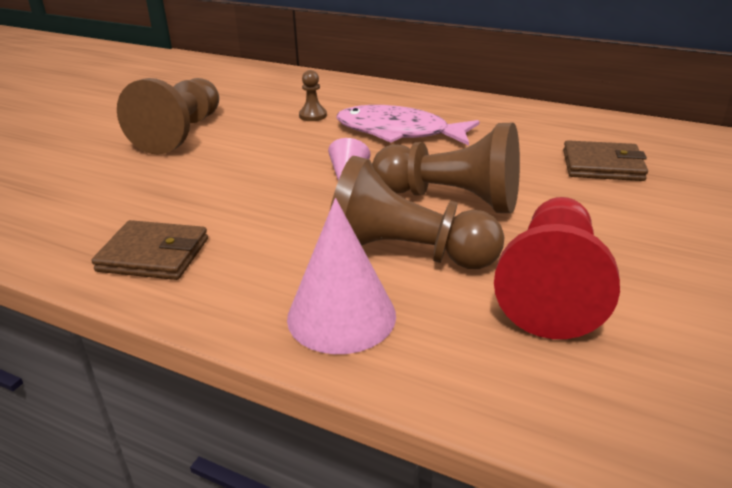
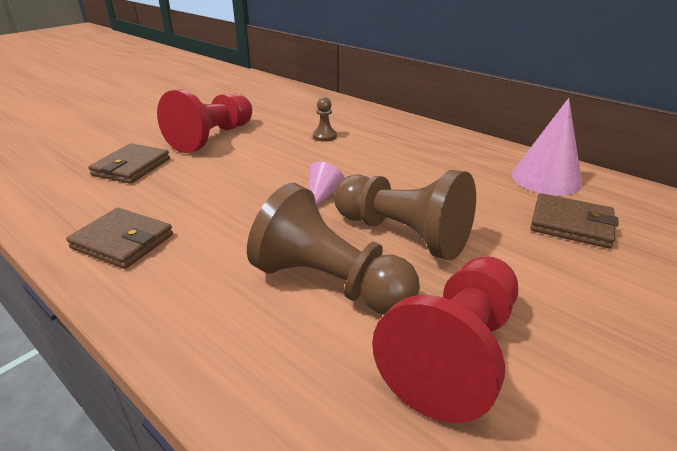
camera: 15 degrees right, 0 degrees up
(103, 178) = (131, 167): none -> brown wallet
(181, 133) = (212, 138): brown pawn -> red pawn
(341, 316) = (236, 337): pink cone -> pink cone (546, 178)
(398, 132) = (389, 161): pink fish -> none

